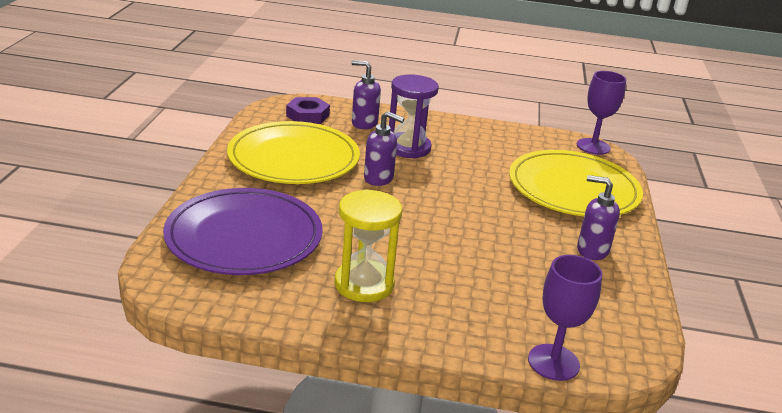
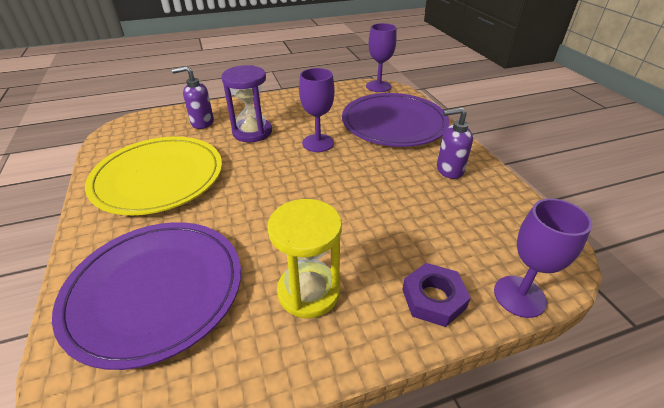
camera: 25 degrees left, 10 degrees up
(307, 115) = (148, 131): purple nut -> purple nut (433, 298)
(379, 178) = (247, 169): purple soap dispenser -> none
(469, 179) = (318, 143): none -> purple goblet
(573, 189) = (394, 123): yellow plate -> purple plate

